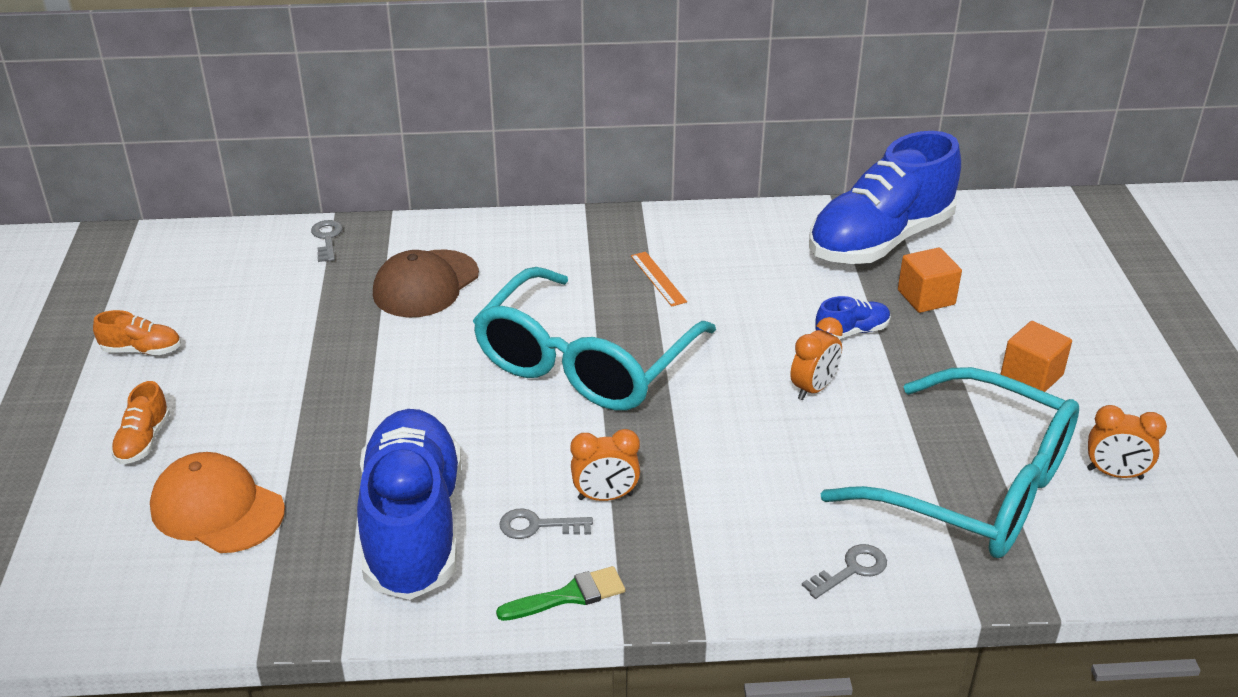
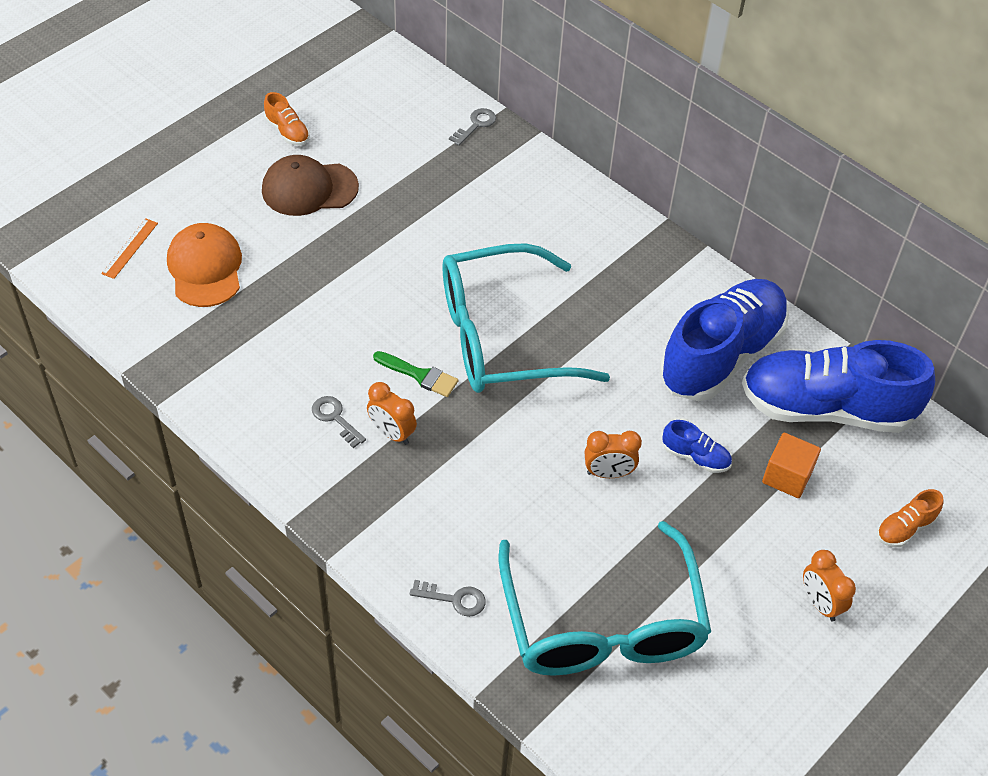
camera: 45 degrees right, 15 degrees up
(143, 441) = (221, 194): orange shoe -> orange shoe (905, 528)
(413, 526) = (277, 362): blue shoe -> blue shoe (721, 355)
(426, 284) = (487, 205): brown cap -> brown cap (309, 189)
(569, 595) = (296, 472): green brush -> green brush (420, 375)
(658, 278) = (630, 314): orange ruler -> orange ruler (130, 248)
(1031, 376) = (764, 591): orange cube -> none
(1114, 474) = (705, 699): orange clock -> orange clock (820, 603)

